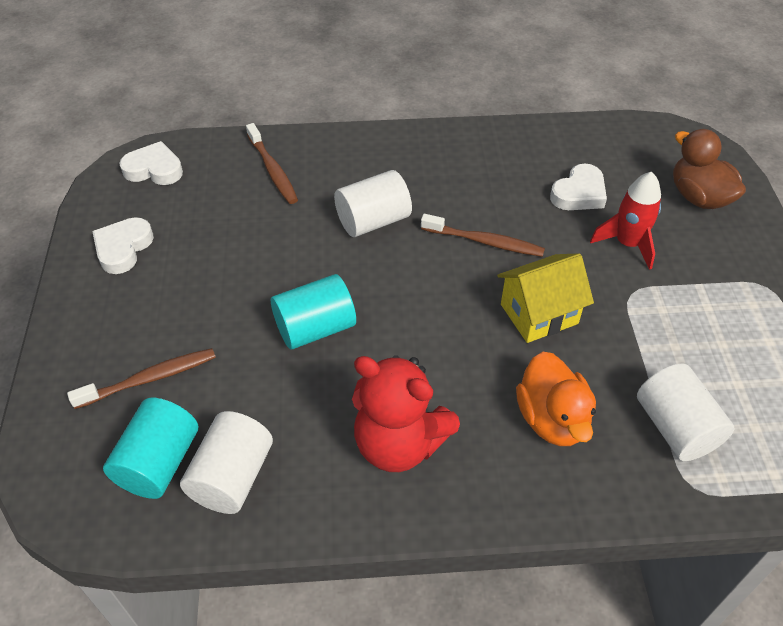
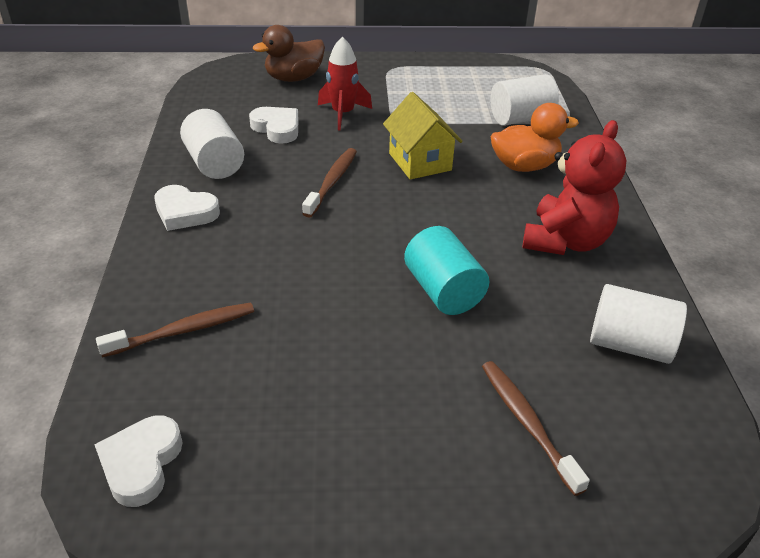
camera: 90 degrees left, 10 degrees down
(123, 248) = (309, 481): white heart -> white heart (185, 212)
(159, 463) = (631, 402): turquoise cylinder -> none
(373, 221) = (292, 249): white cylinder -> white cylinder (214, 163)

